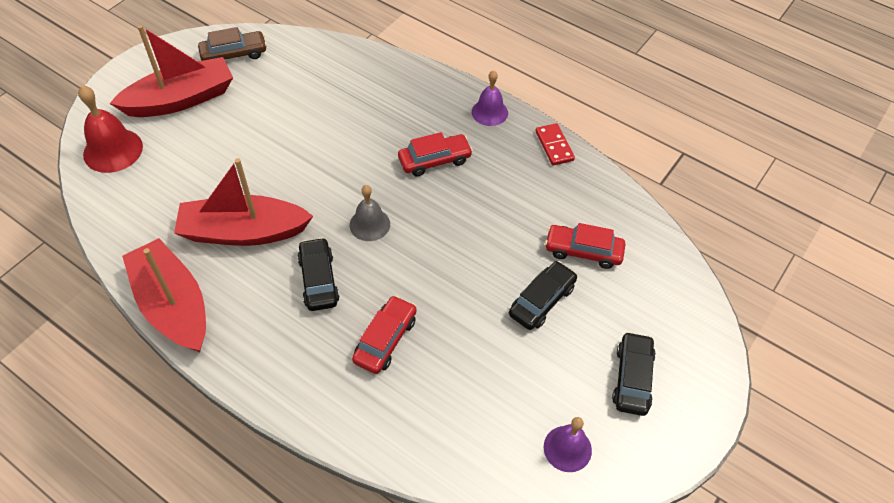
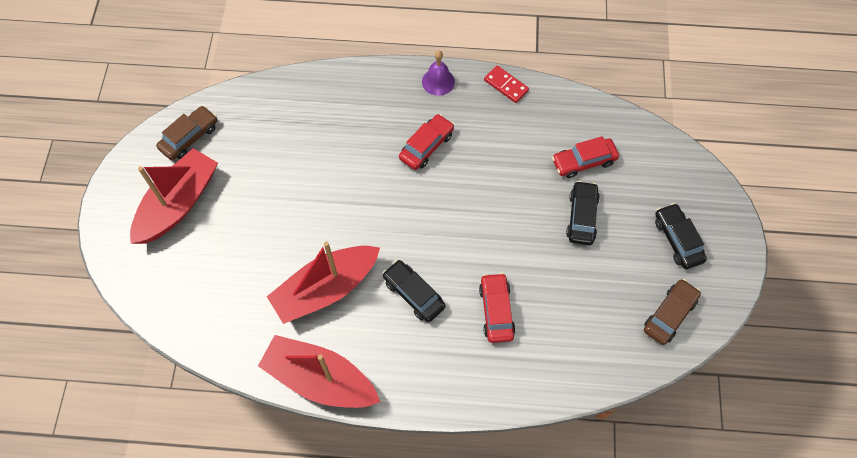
camera: 30 degrees left, 10 degrees up
(113, 150) = (159, 281): red bell -> none
(369, 224) = (417, 227): grey bell -> none
(567, 448) = (669, 315): purple bell -> brown car

